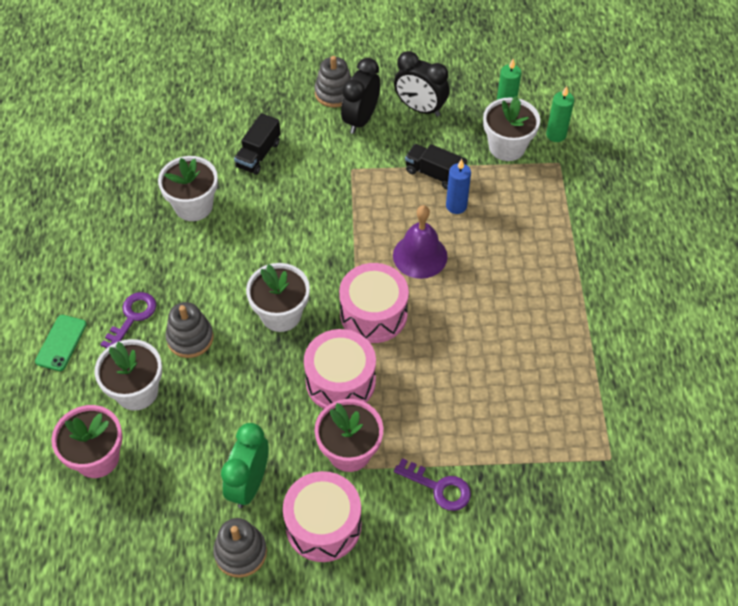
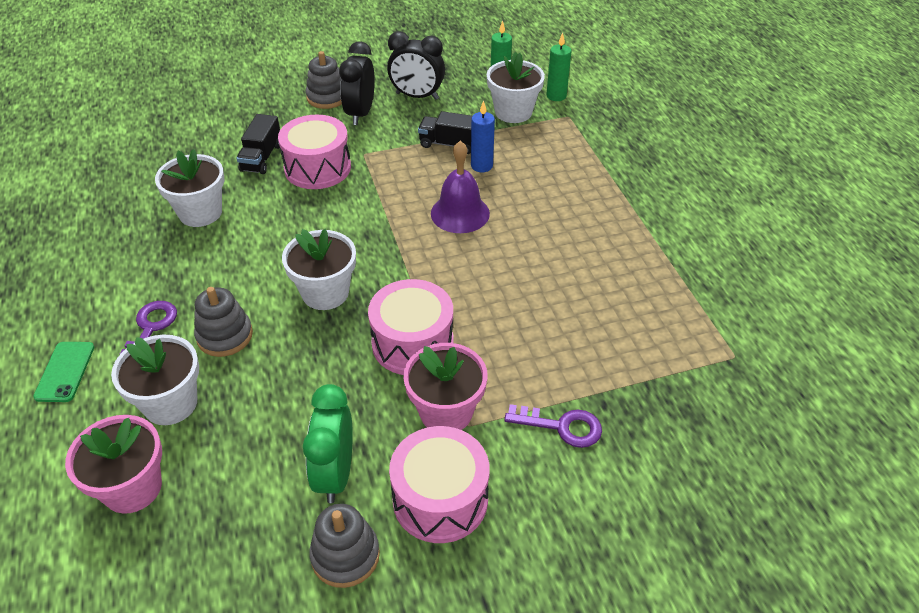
camera: 15 degrees left, 10 degrees down
(373, 314) = (428, 273): pink drum -> pink drum (317, 168)

